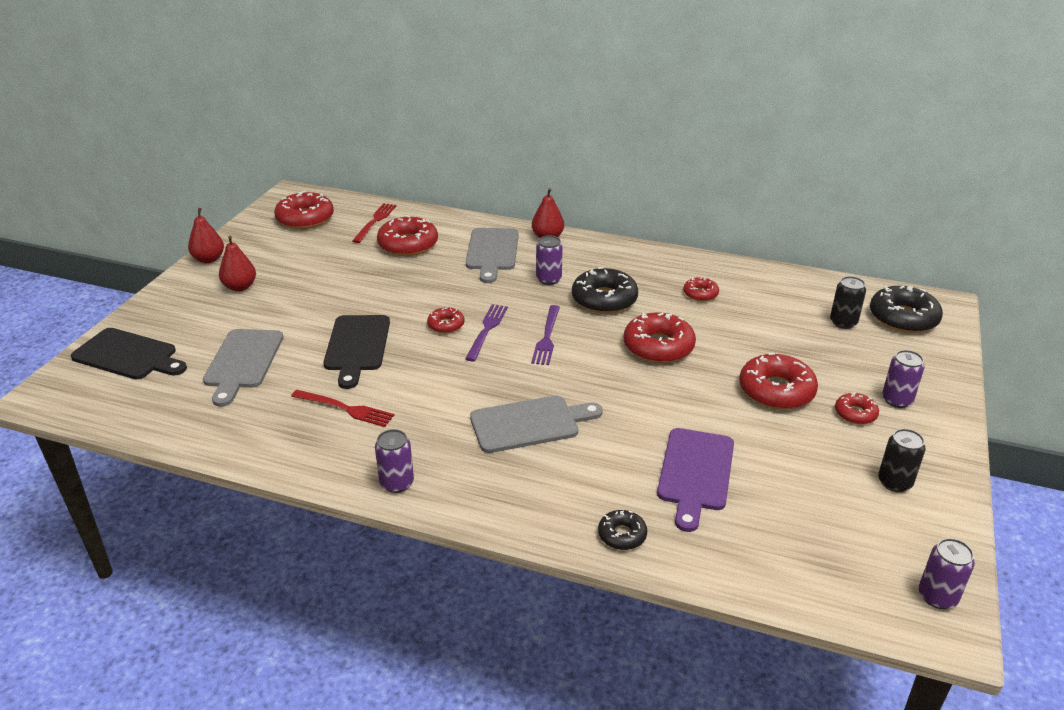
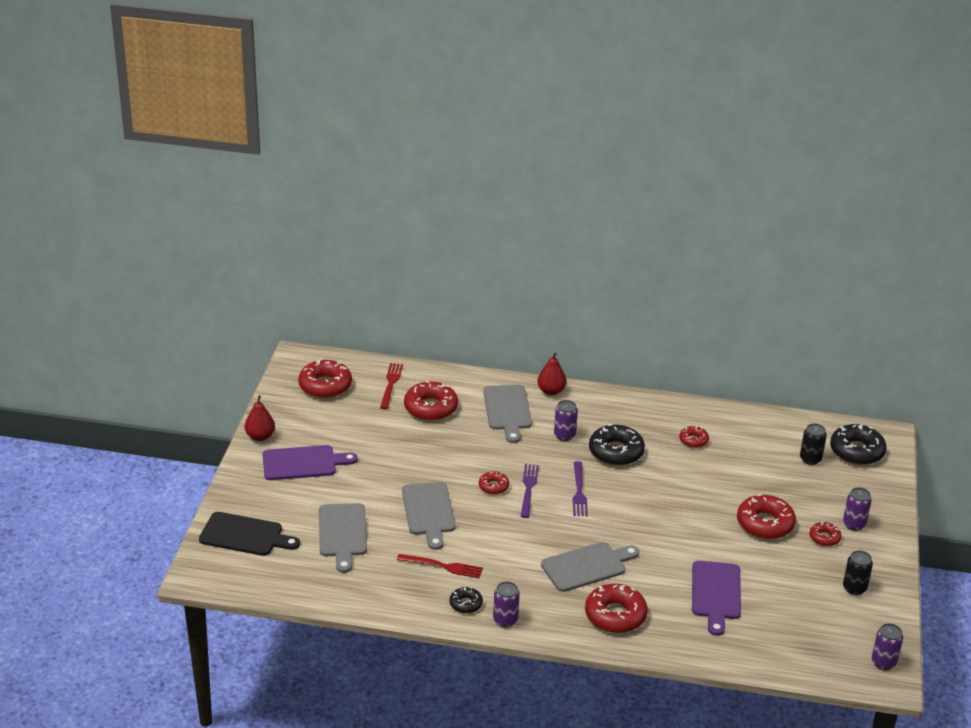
camera: 10 degrees left, 0 degrees up
(240, 287) = (303, 463): red pear -> purple cutting board
(357, 346) = (429, 512): black cutting board -> grey cutting board
(622, 535) = (674, 642): black donut -> black donut (466, 604)
(658, 346) = (669, 493): red donut -> red donut (615, 615)

